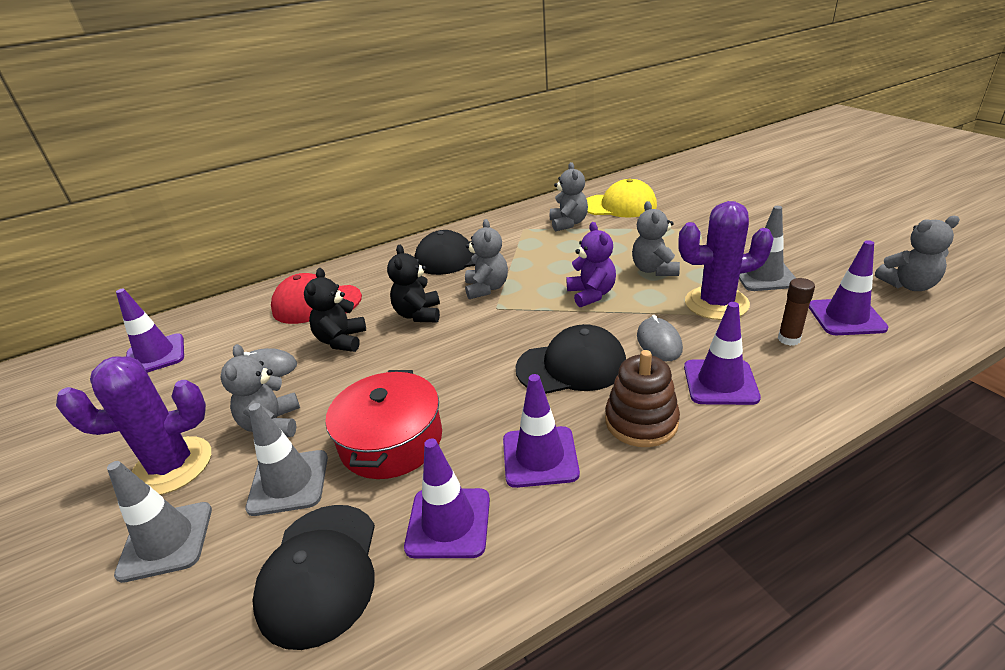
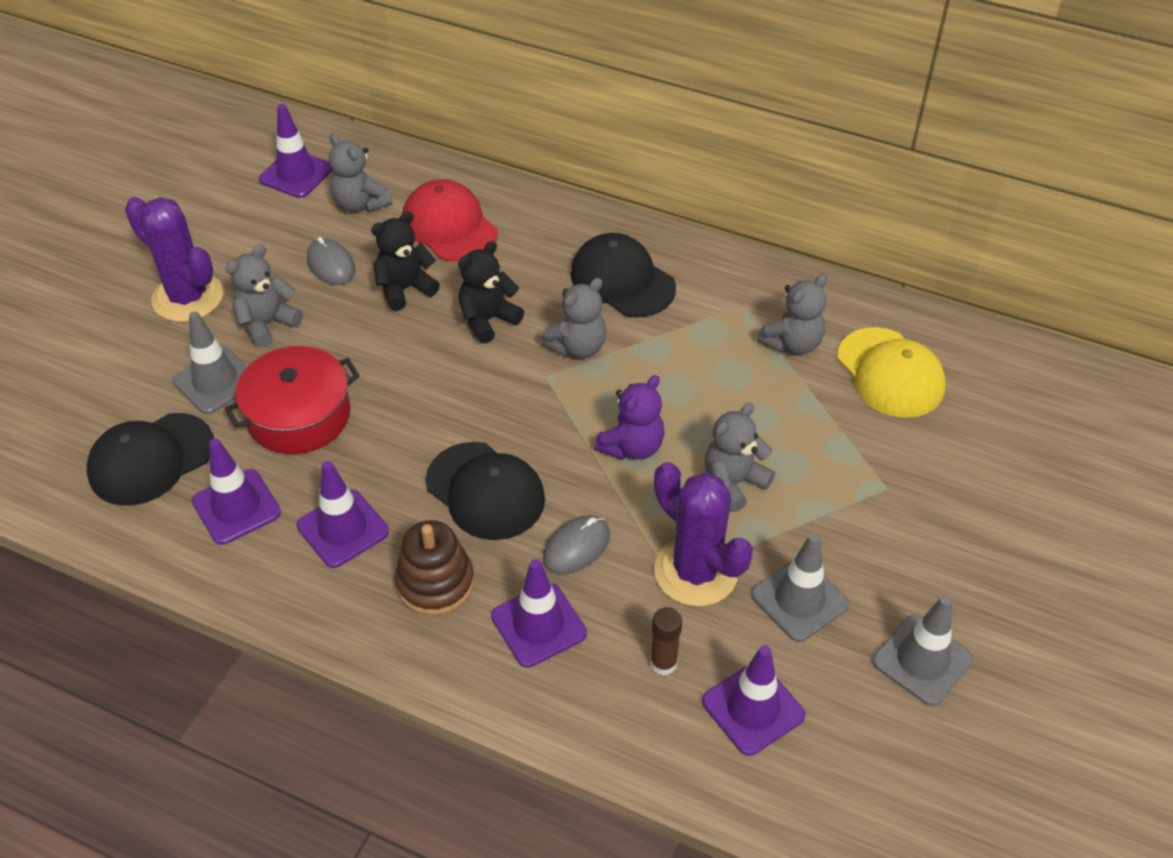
camera: 50 degrees right, 15 degrees up
(166, 541) = (125, 353): grey traffic cone -> grey traffic cone (922, 660)
(908, 285) = (887, 761): grey teddy bear -> grey teddy bear (360, 204)

